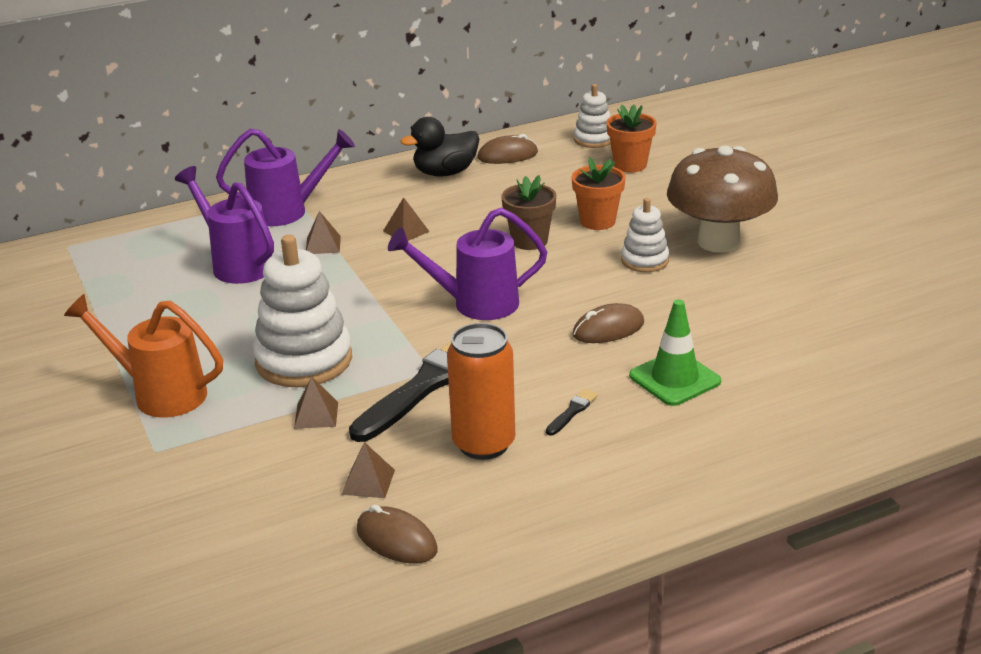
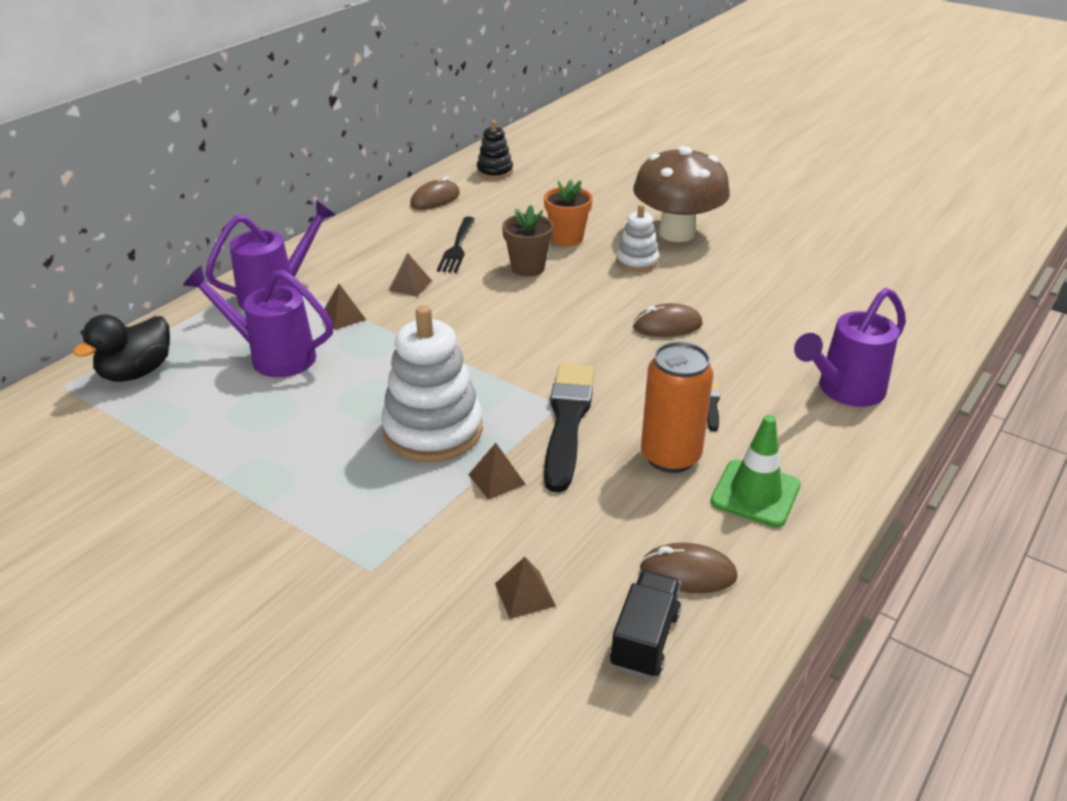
camera: 30 degrees left, 5 degrees up
(160, 394) = (319, 509): orange watering can -> none
(307, 575) = (644, 639): none -> black truck
(368, 482) = (608, 527): brown pyramid -> brown pyramid (525, 594)
(445, 173) = (394, 226): black duck -> black duck (137, 372)
(475, 304) = (537, 334): purple watering can -> purple watering can (844, 390)
(483, 206) = (457, 247): none -> black fork
(593, 139) = (494, 171): white stacking toy -> black stacking toy
(608, 329) = (667, 326): brown mouse -> brown mouse turned 45 degrees clockwise
(630, 165) = (545, 186): orange flower pot -> none
(674, 379) = (759, 352): green traffic cone -> green traffic cone (755, 493)

